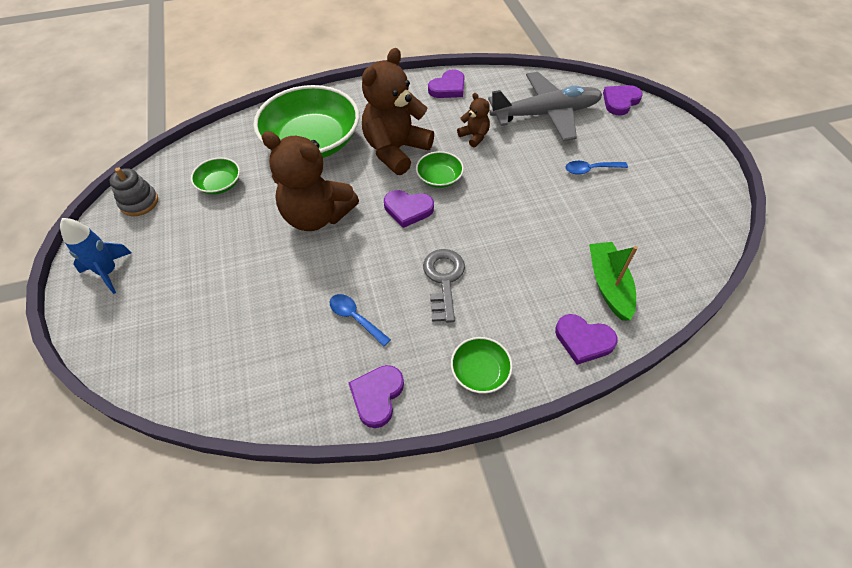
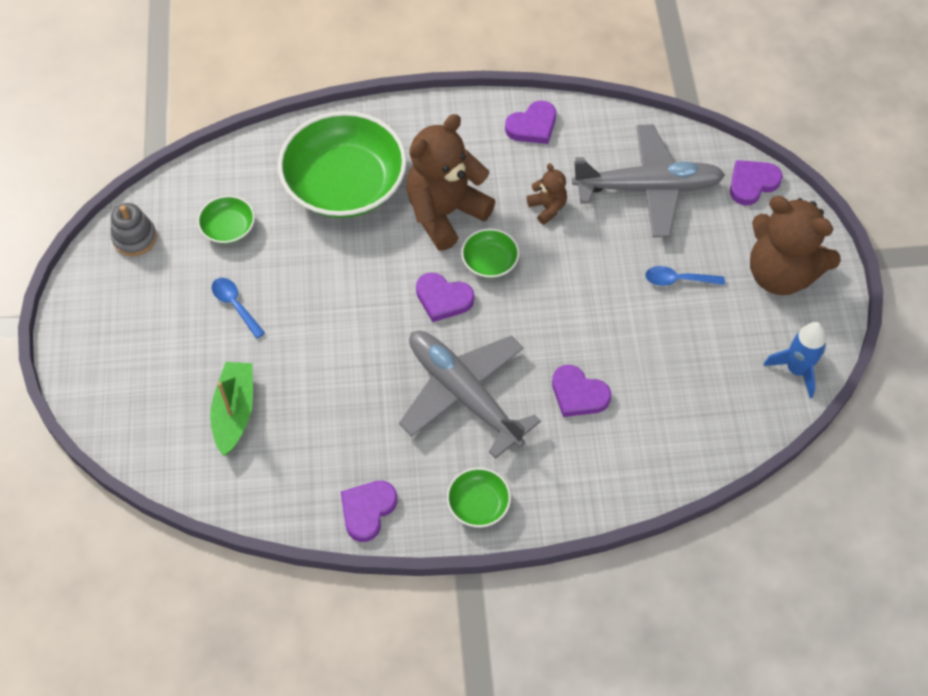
camera: 10 degrees right, 5 degrees up
(108, 272) = (100, 323): blue rocket -> blue rocket (796, 370)
(317, 216) = (336, 290): brown teddy bear -> brown teddy bear (780, 273)
(355, 318) = (359, 423): blue spoon -> blue spoon (235, 305)
(443, 280) = (464, 395): grey key -> grey plane
(583, 340) = (598, 490): purple heart -> purple heart (578, 394)
(608, 285) = (647, 432): green boat -> green boat (234, 412)

